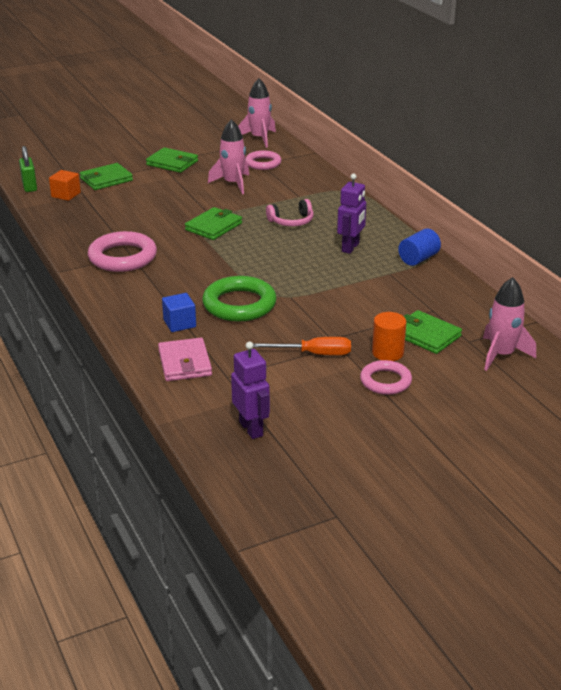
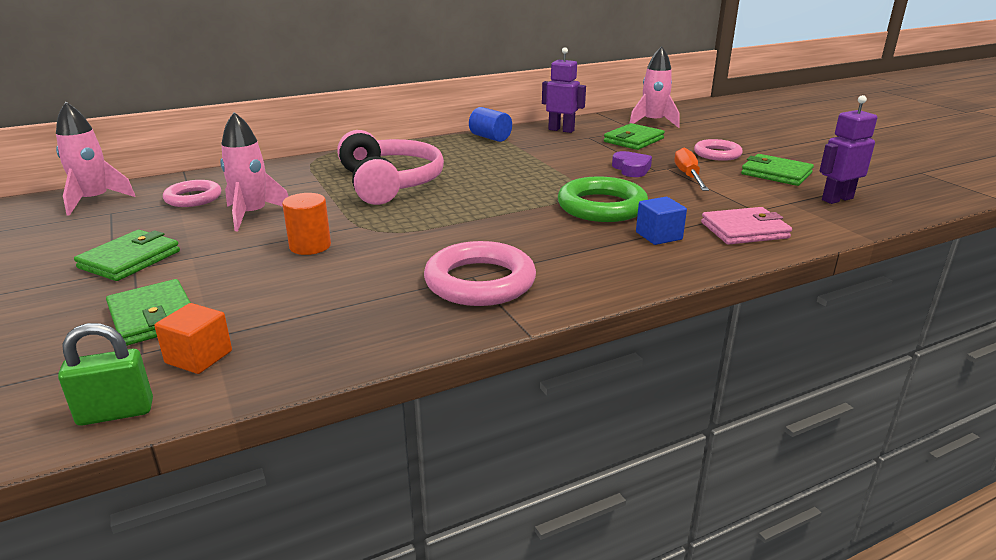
camera: 90 degrees left, 5 degrees down
(213, 226) = (391, 224): green wallet -> green wallet (776, 174)
(291, 221) = (389, 183): pink headphones -> pink headphones, size x1.95
(332, 326) = (631, 169): none -> purple heart
(350, 247) = (463, 160): purple robot -> purple robot (561, 130)
(387, 353) = (670, 152): orange cylinder -> orange cylinder (310, 246)

